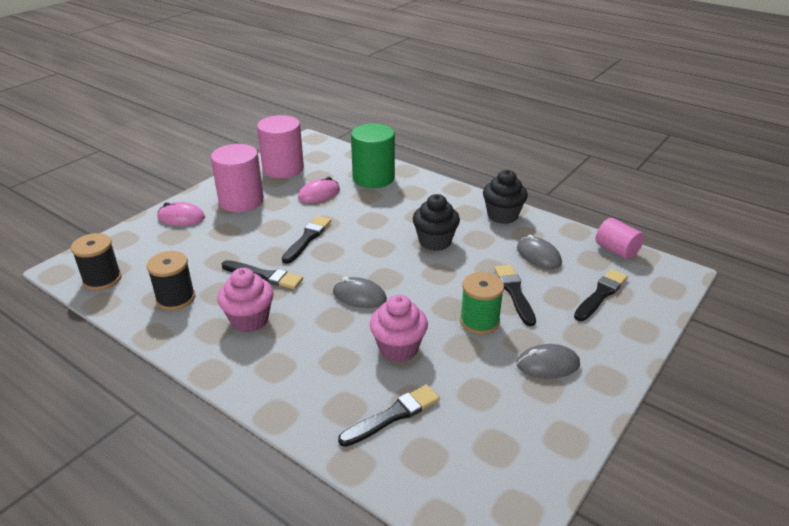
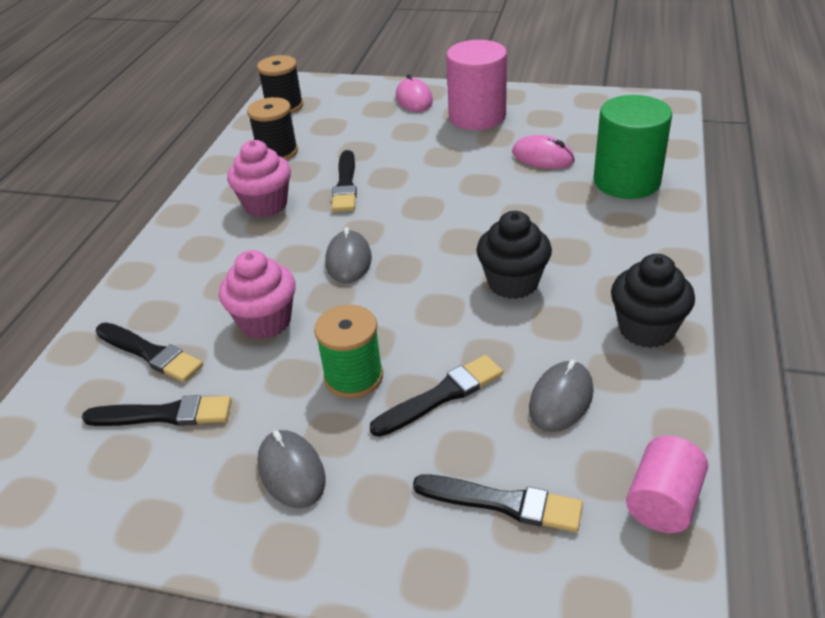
camera: 70 degrees right, 5 degrees up
(283, 169) = (575, 113): pink cylinder -> none
(307, 238) = (437, 184): black brush -> black brush (164, 414)

